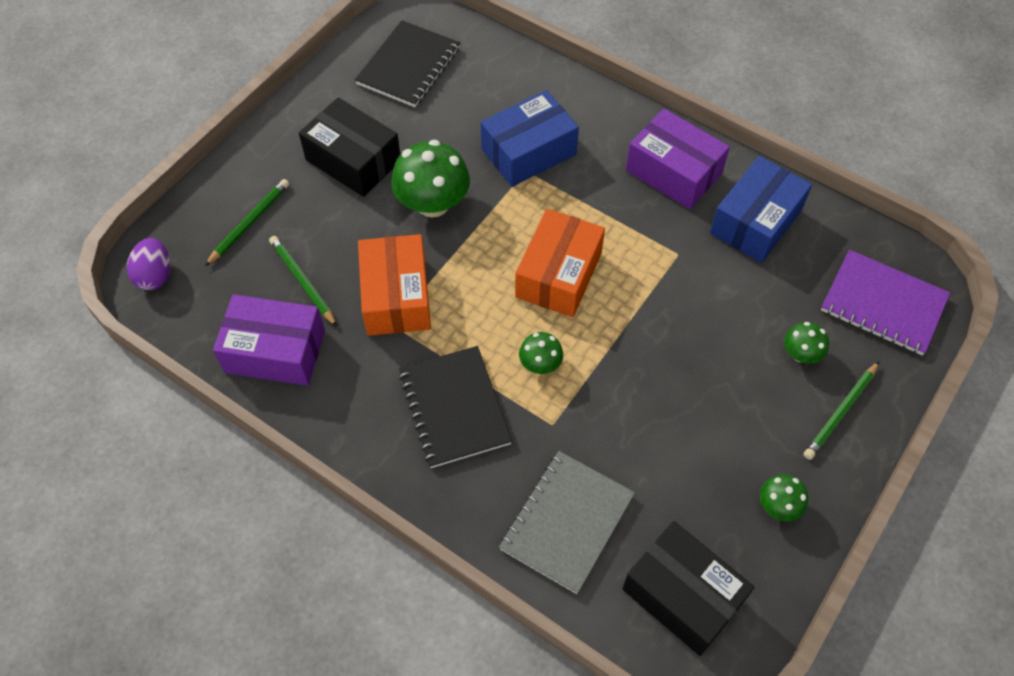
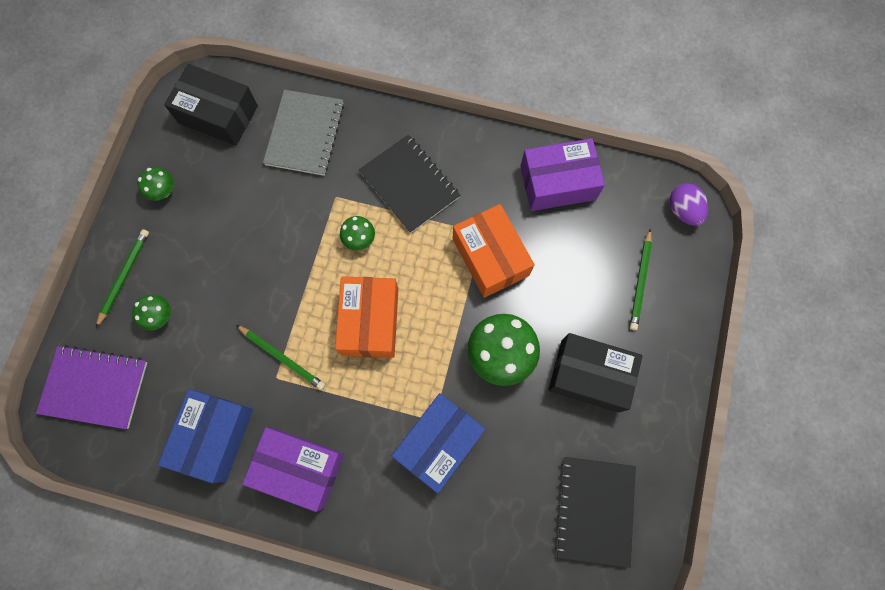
camera: 160 degrees right, 15 degrees up
(303, 282) = (568, 244): green pencil -> green pencil (282, 357)

